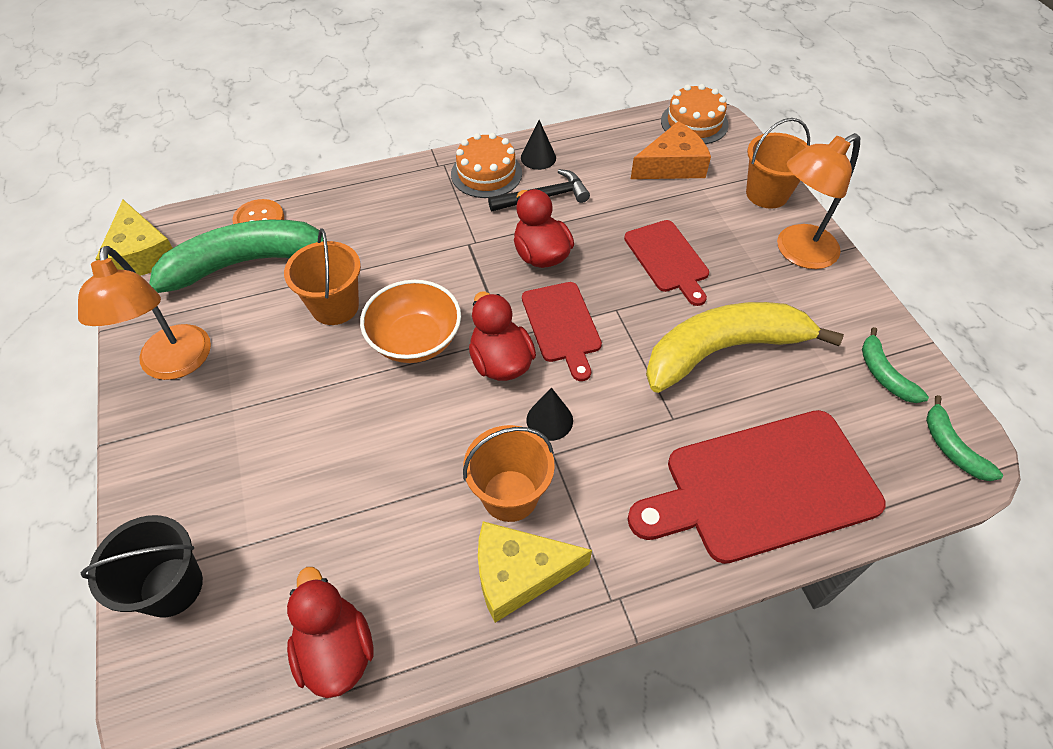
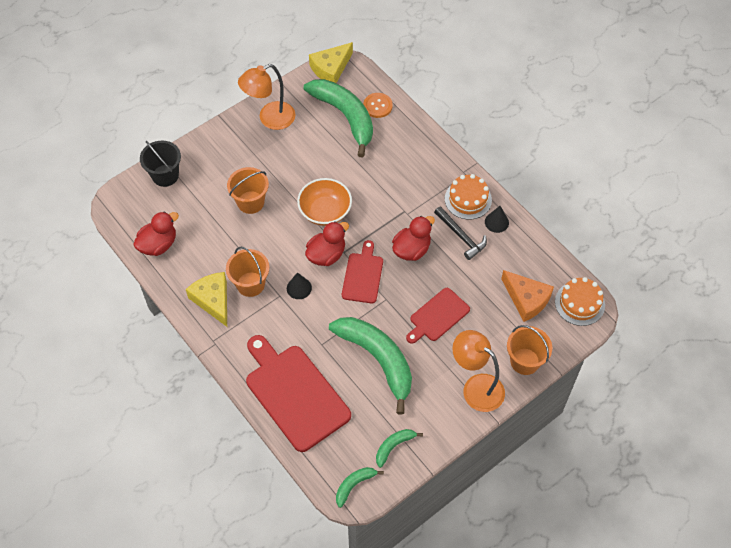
camera: 70 degrees right, 5 degrees up
(335, 306) = (332, 167): orange bucket -> orange bucket (250, 202)
(562, 325) = (363, 275): red cutting board -> red cutting board turned 135 degrees clockwise
(722, 350) = (378, 359): yellow banana -> green banana

